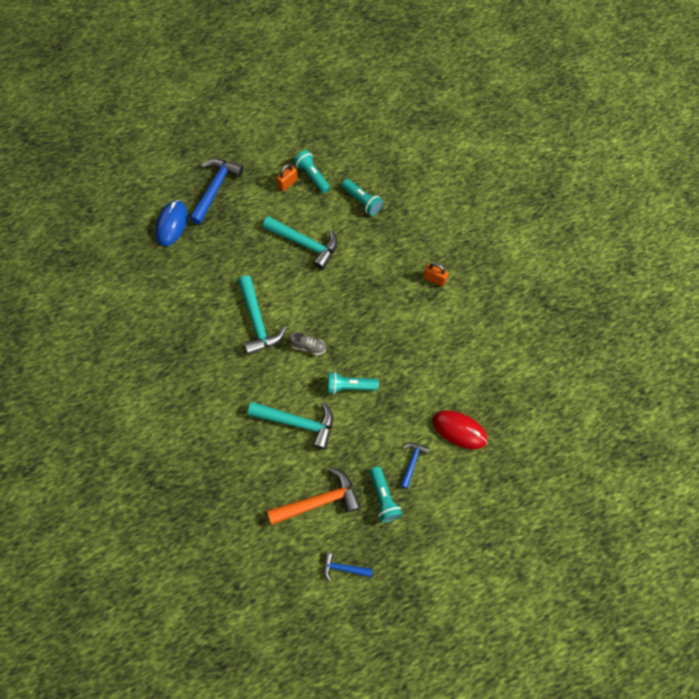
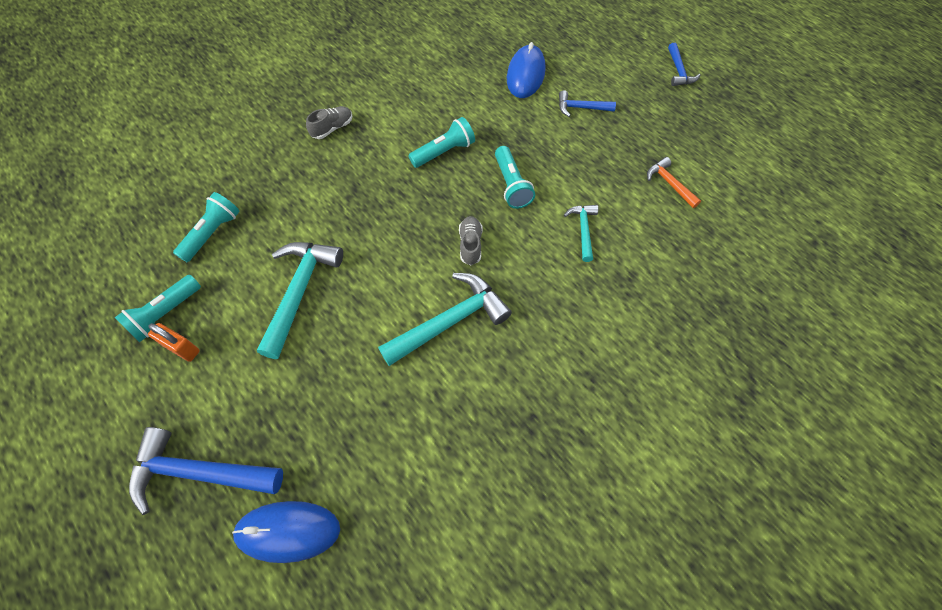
camera: 105 degrees left, 5 degrees down
(297, 422) = (583, 230): turquoise hammer -> turquoise hammer, size x0.54
(319, 501) = (669, 184): orange hammer -> orange hammer, size x0.54
(343, 568) = (729, 144): blue hammer -> blue hammer (679, 71)
(383, 498) = (634, 125): turquoise flashlight -> turquoise flashlight (444, 152)
(434, 279) = (332, 128): orange padlock -> grey shoe
(459, 430) = (525, 74): red mouse -> blue mouse

